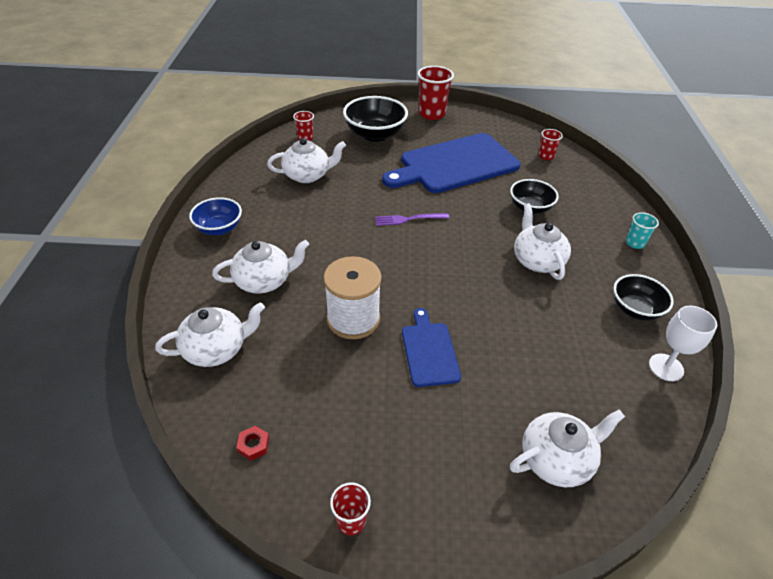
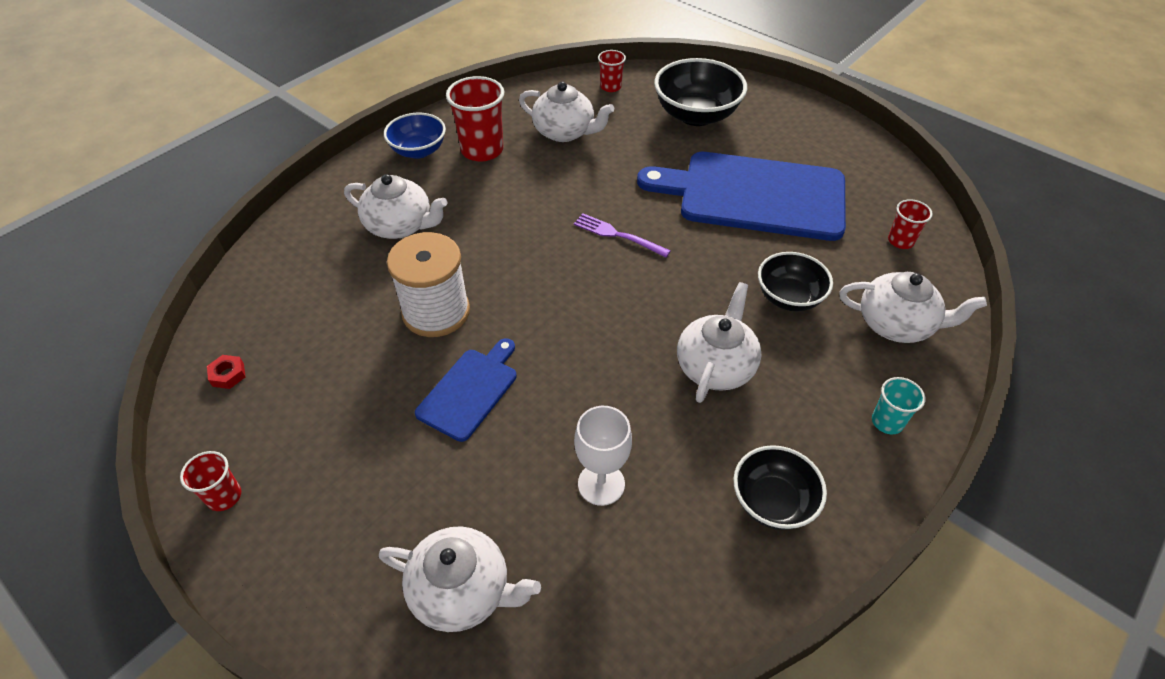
camera: 40 degrees right, 5 degrees up
(216, 349) = (292, 269): white teapot -> white teapot (896, 324)
(432, 114) = (802, 117): red cup -> red cup (482, 150)
(666, 367) = (721, 595): white goblet -> white goblet (601, 484)

